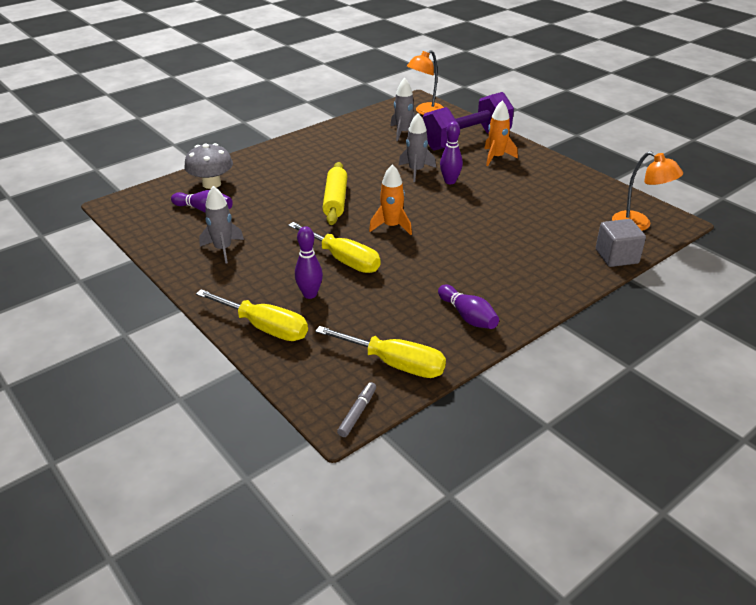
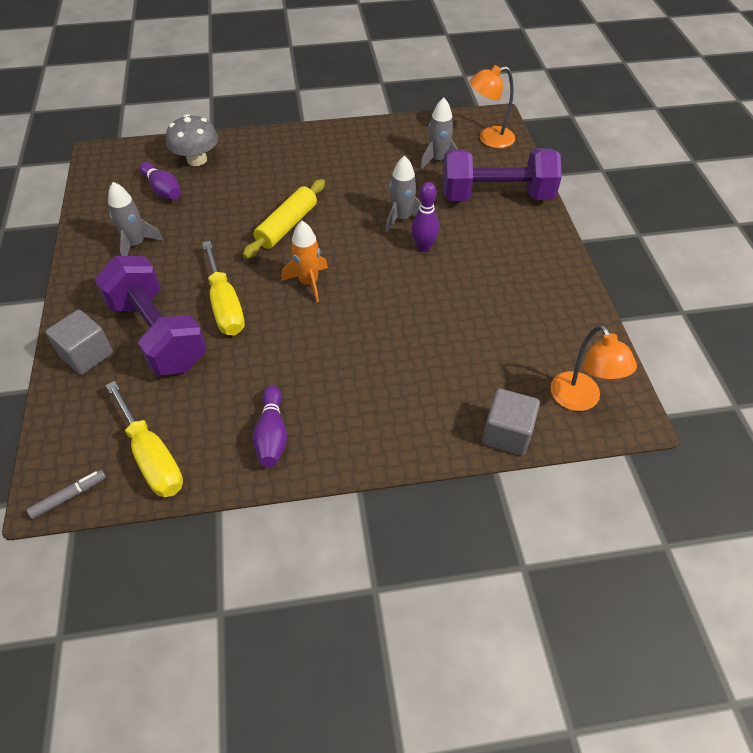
camera: 30 degrees right, 15 degrees up
(265, 327) = (86, 354): yellow screwdriver -> grey cube
(310, 294) = (158, 334): purple bowling pin -> purple dumbbell
(496, 157) = (506, 233): orange rocket -> none

